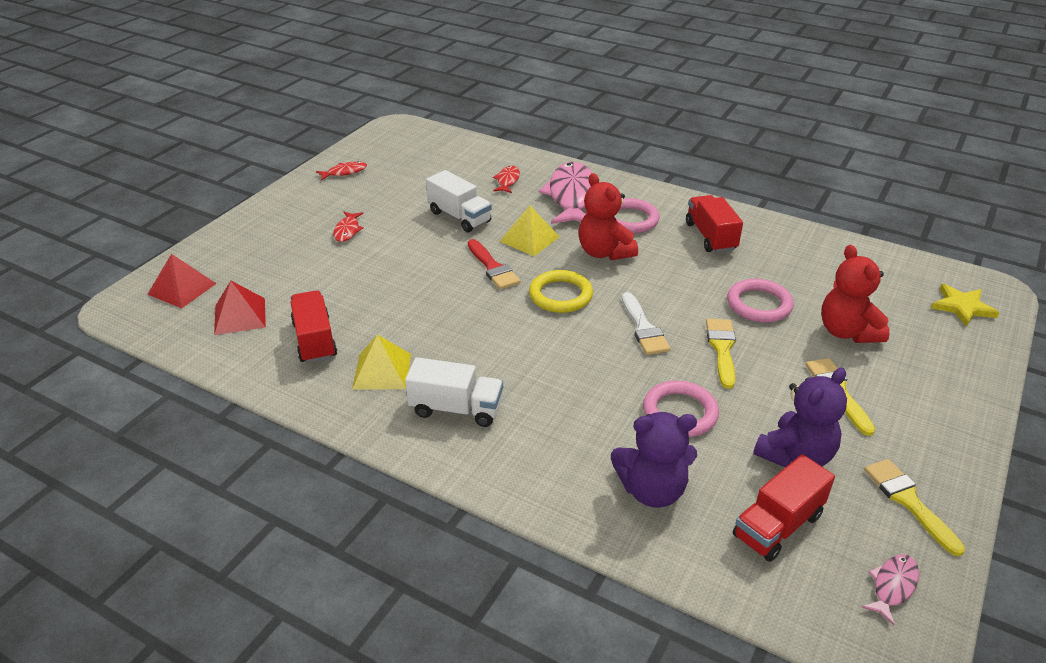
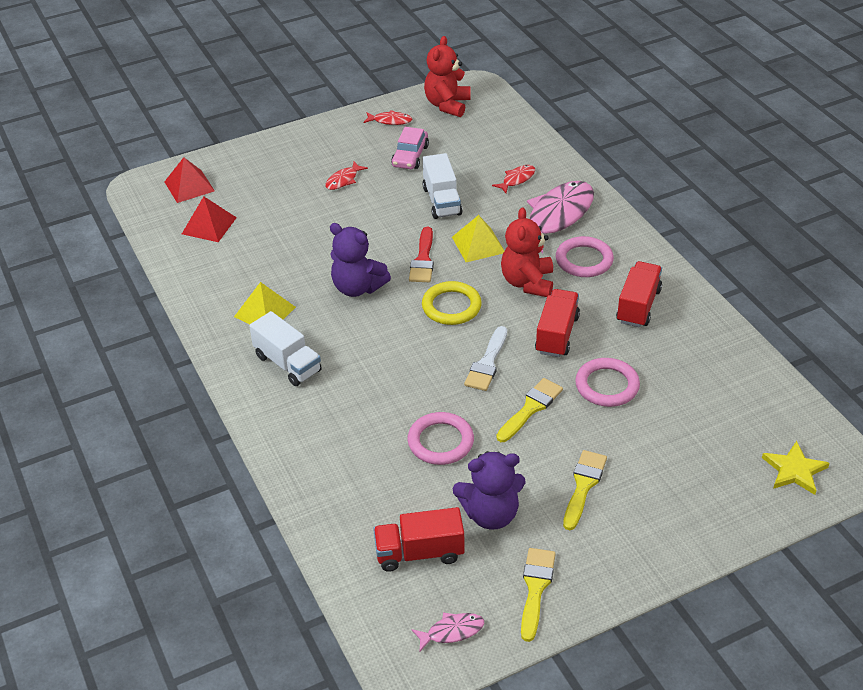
camera: 35 degrees right, 5 degrees up
(315, 340) = (241, 267): red truck -> red truck (557, 334)
(392, 193) = (410, 156): none -> pink car
(652, 490) = (360, 485): purple teddy bear -> purple teddy bear (357, 287)
(847, 332) = (655, 443): red teddy bear -> red teddy bear (447, 105)

